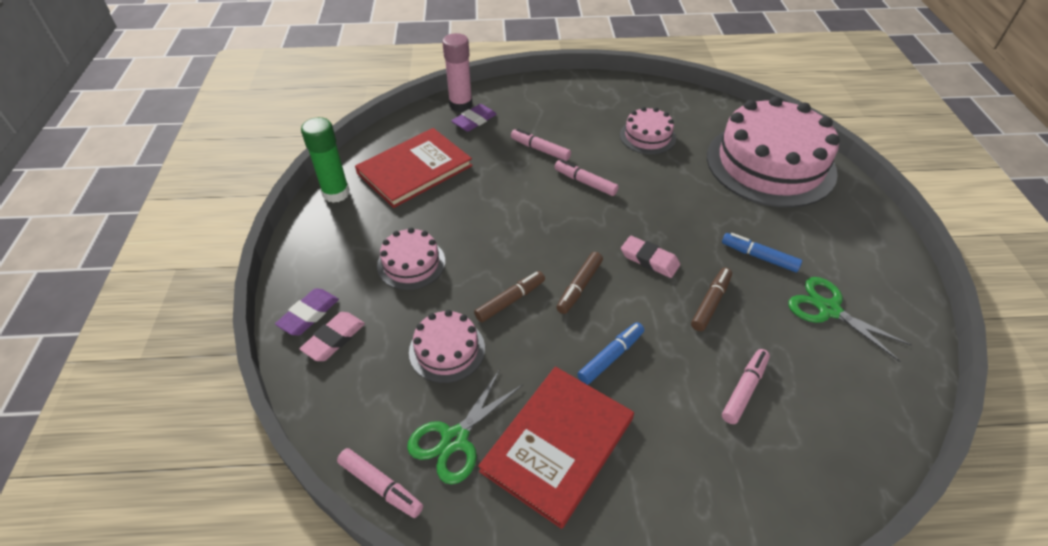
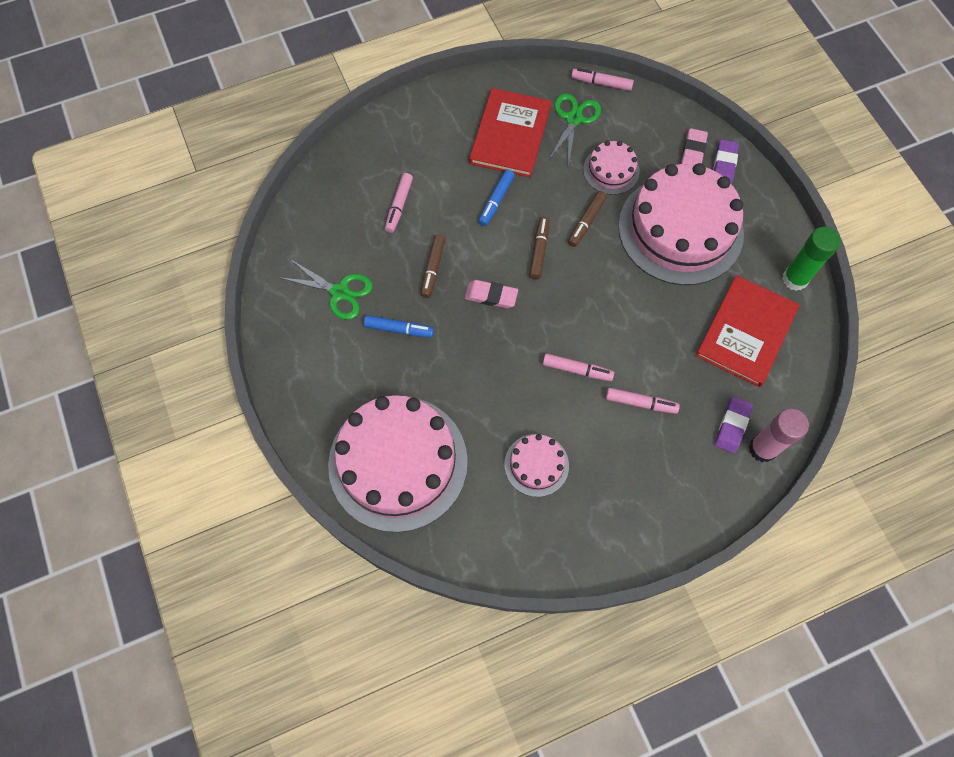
camera: 160 degrees right, 20 degrees up
(411, 263) = (680, 229): pink cake -> pink cake, size x2.15

